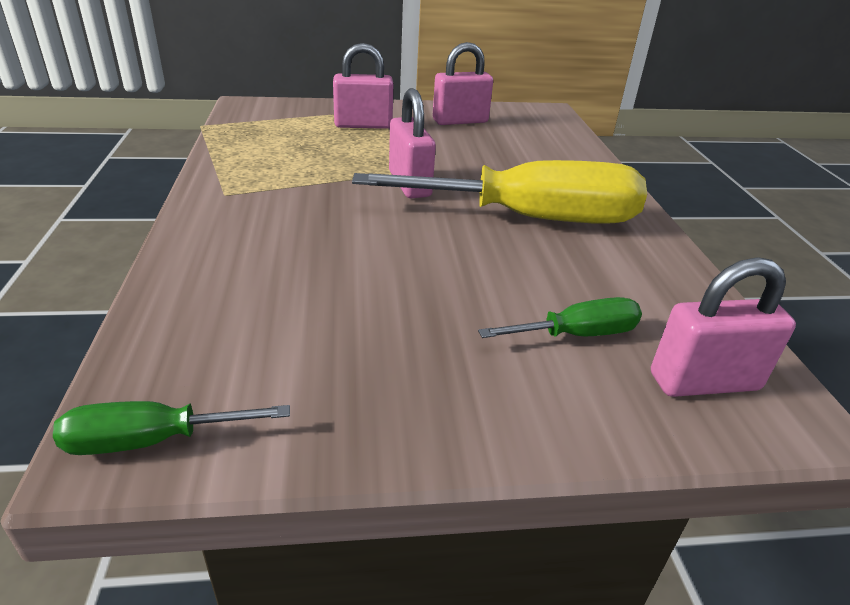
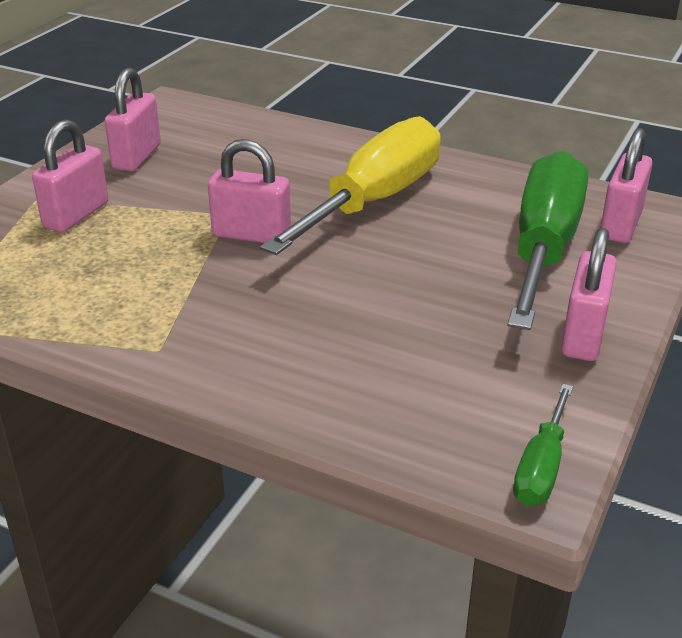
camera: 55 degrees left, 0 degrees up
(431, 410) = (583, 335): none -> pink padlock
(577, 335) = (544, 248): green screwdriver -> green screwdriver, size x2.21

